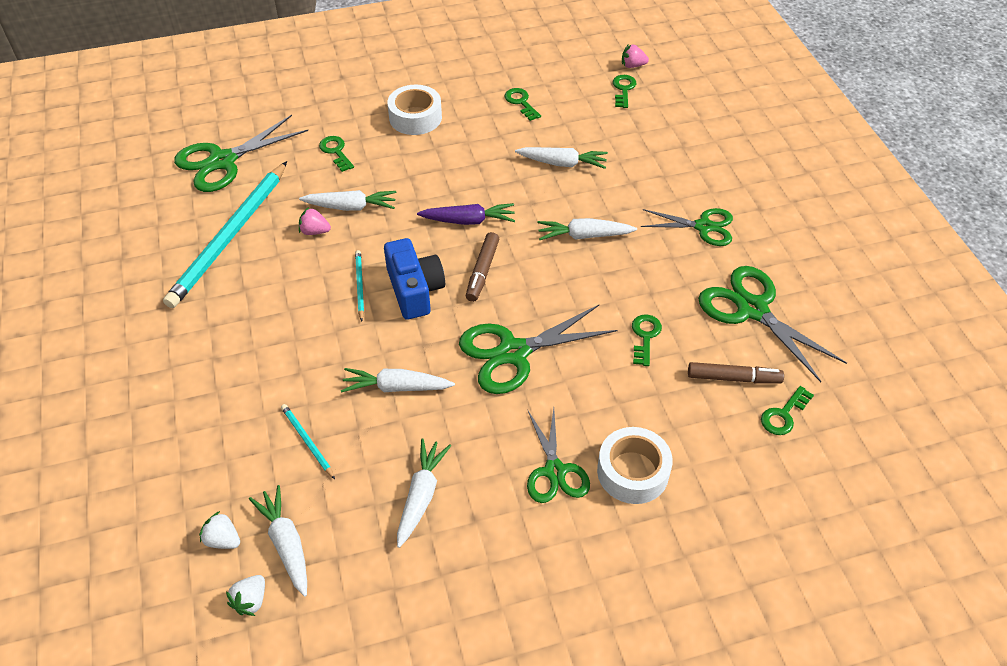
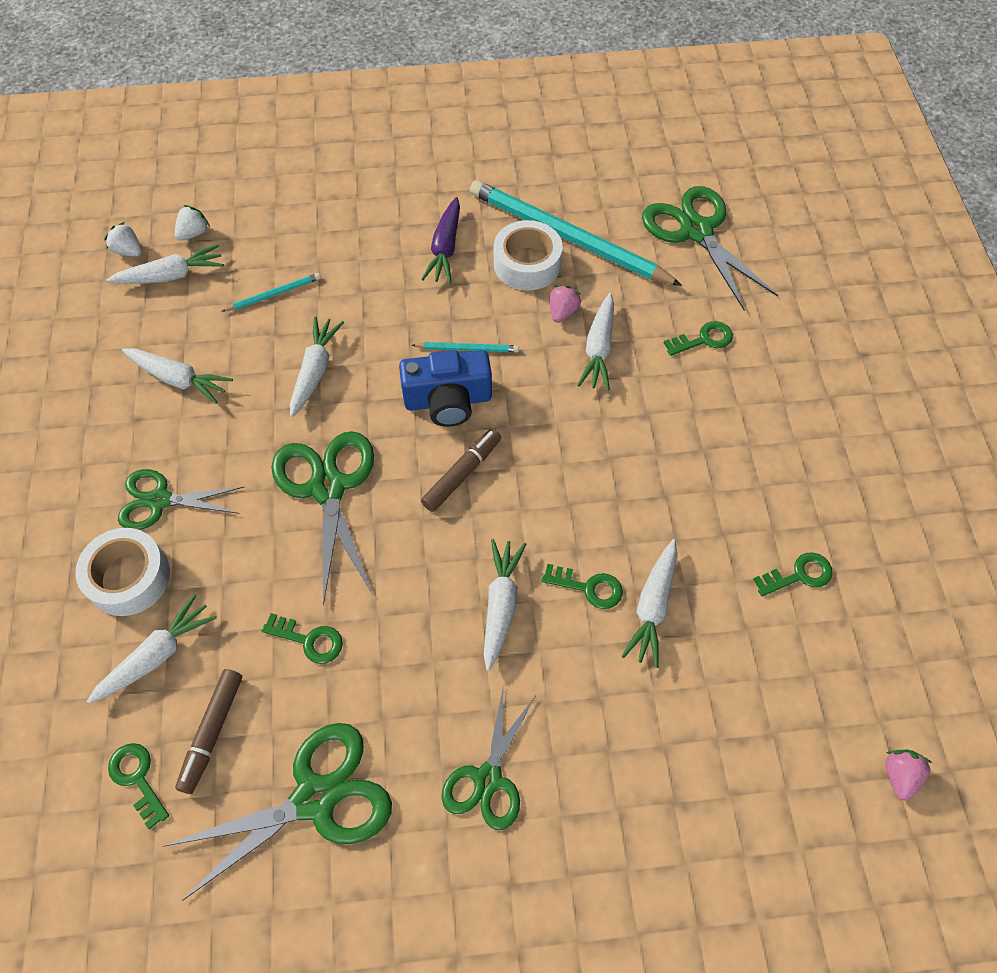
camera: 100 degrees right, 10 degrees up
(415, 117) = (769, 433): white tape -> white tape (527, 264)
(469, 221) = (553, 471): purple carrot -> purple carrot (445, 248)
(482, 271) = (462, 474): brown marker -> brown marker turned 105 degrees clockwise
(623, 90) = (829, 742): green key -> green key (588, 587)
(690, 430) = (157, 655): none -> white carrot

